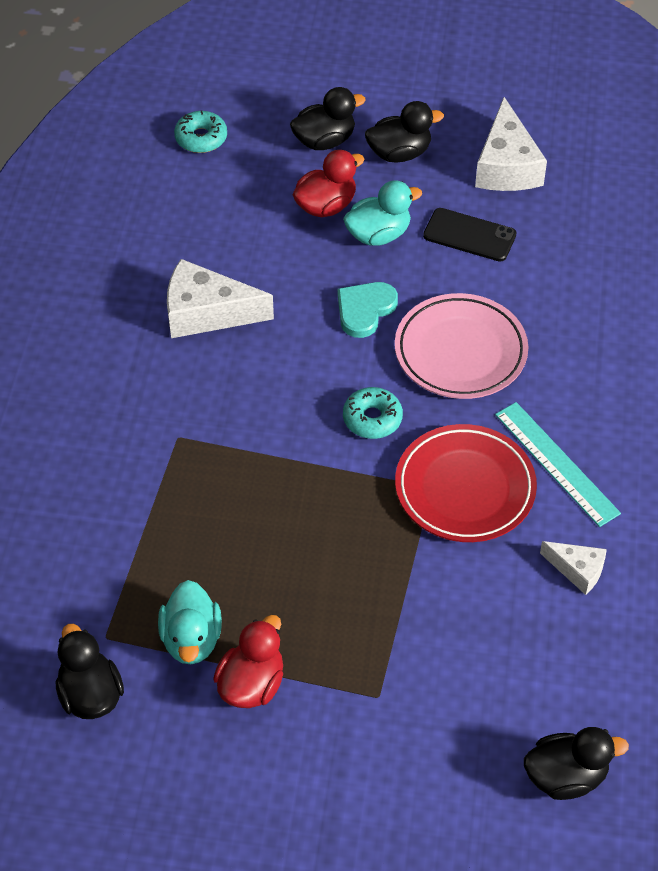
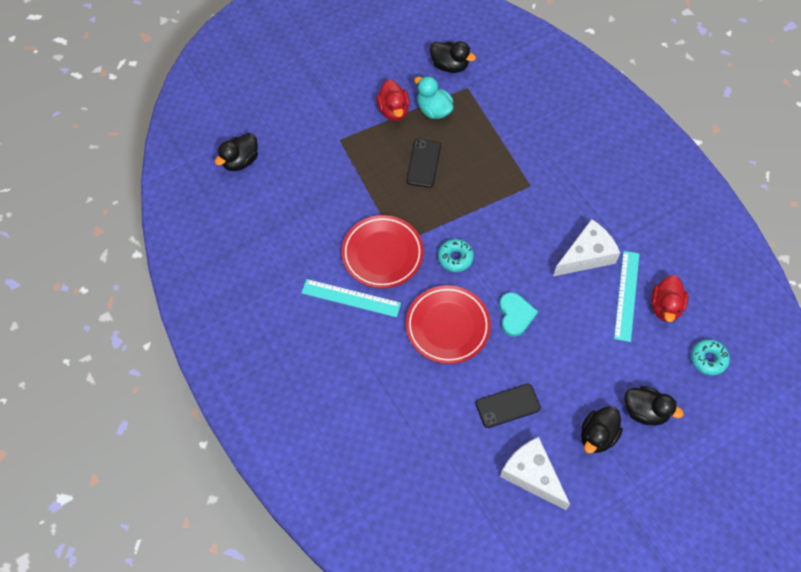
camera: 140 degrees right, 10 degrees up
(212, 245) = (626, 295): none -> turquoise ruler
(288, 569) = (424, 163): none -> black phone
(324, 141) = (645, 411): black duck -> black duck turned 90 degrees counterclockwise
(326, 206) = (598, 366): red duck -> red duck (665, 307)
(378, 234) = (554, 368): turquoise duck -> none
(460, 351) = (447, 326): pink plate -> red plate
(577, 570) = (300, 251): white cheese -> none

